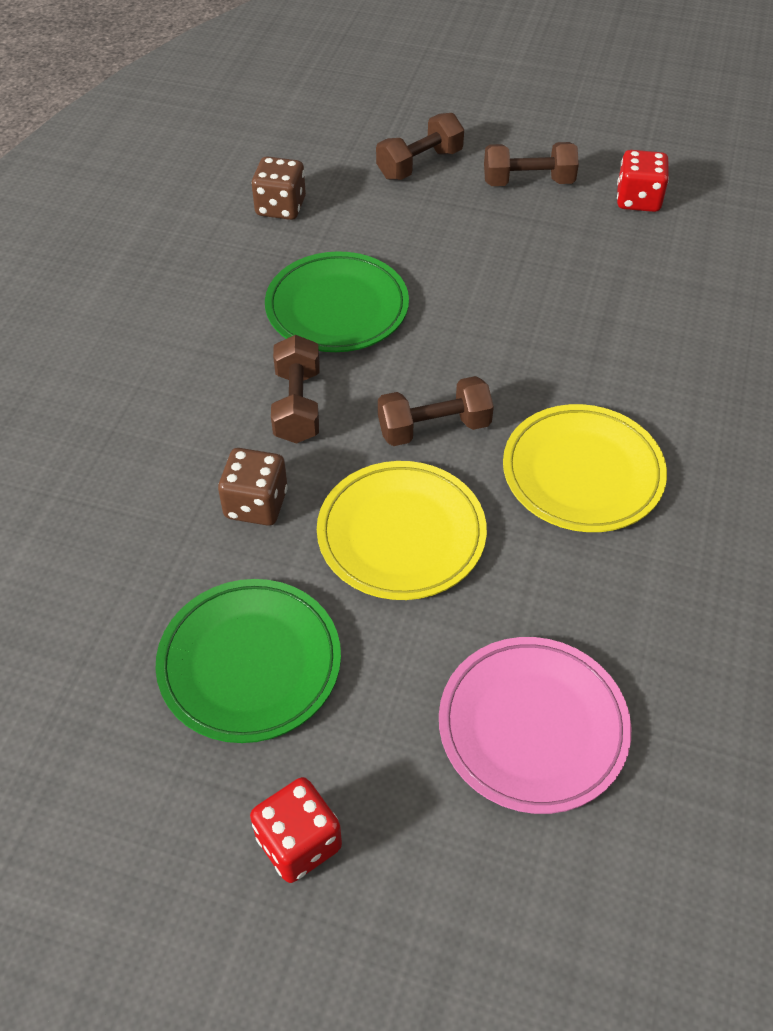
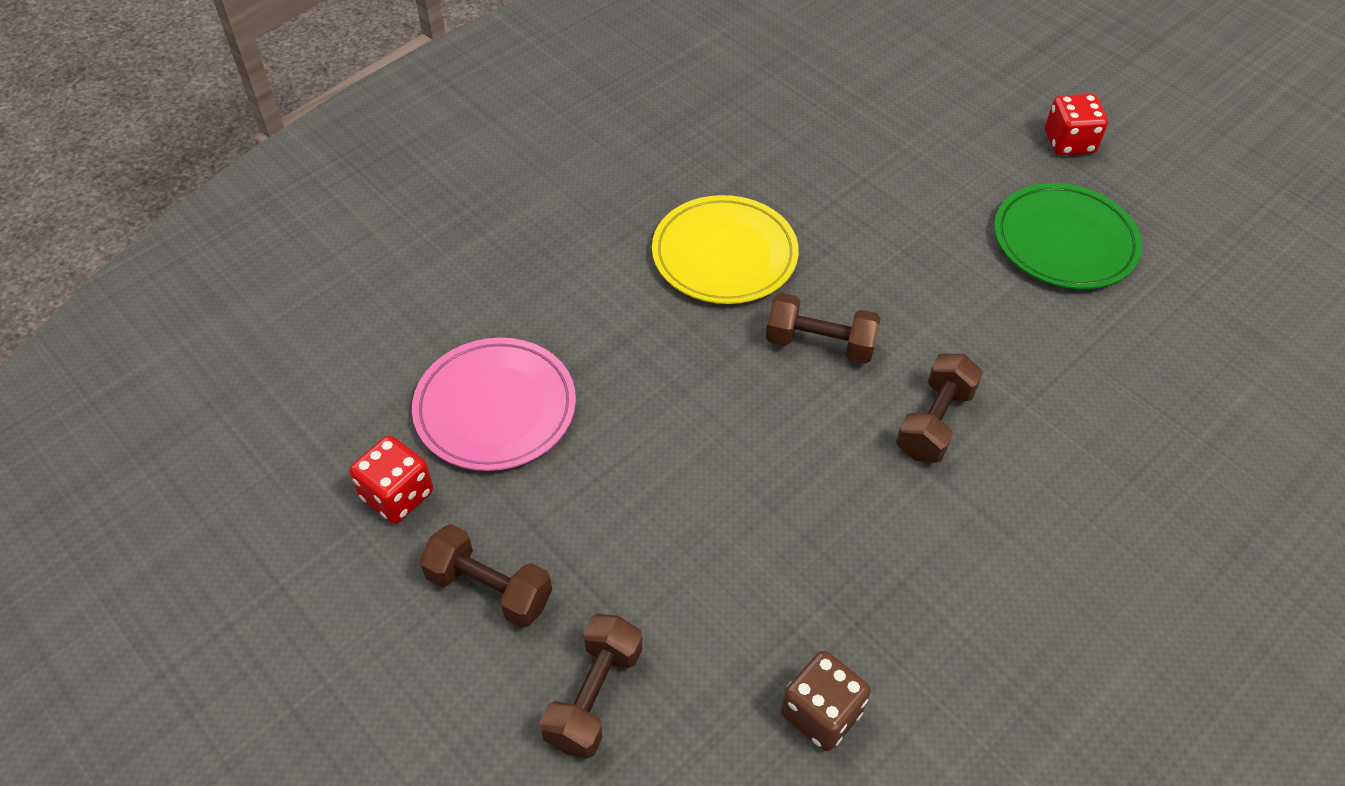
camera: 150 degrees left, 0 degrees up
(256, 504) = (1014, 349): brown dice -> none
(337, 308) = (835, 516): green plate -> none
(401, 534) = (903, 274): yellow plate -> none
(419, 164) = (594, 696): brown dumbbell -> brown dumbbell turned 60 degrees counterclockwise
(533, 727) = (887, 134): pink plate -> pink plate (495, 408)

